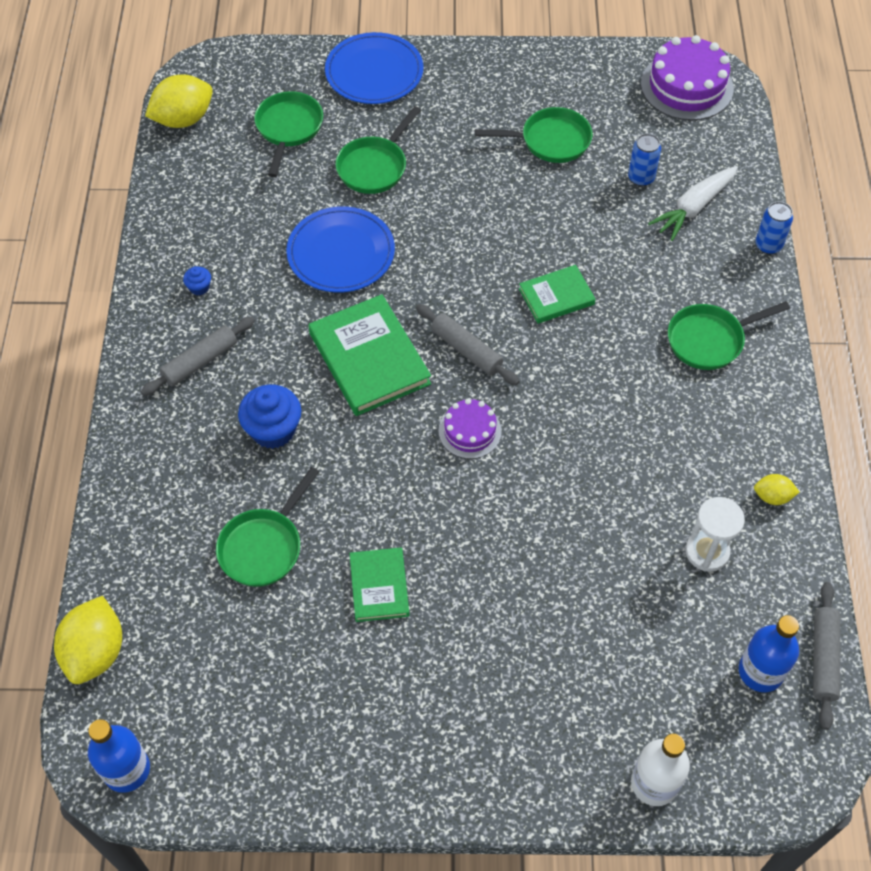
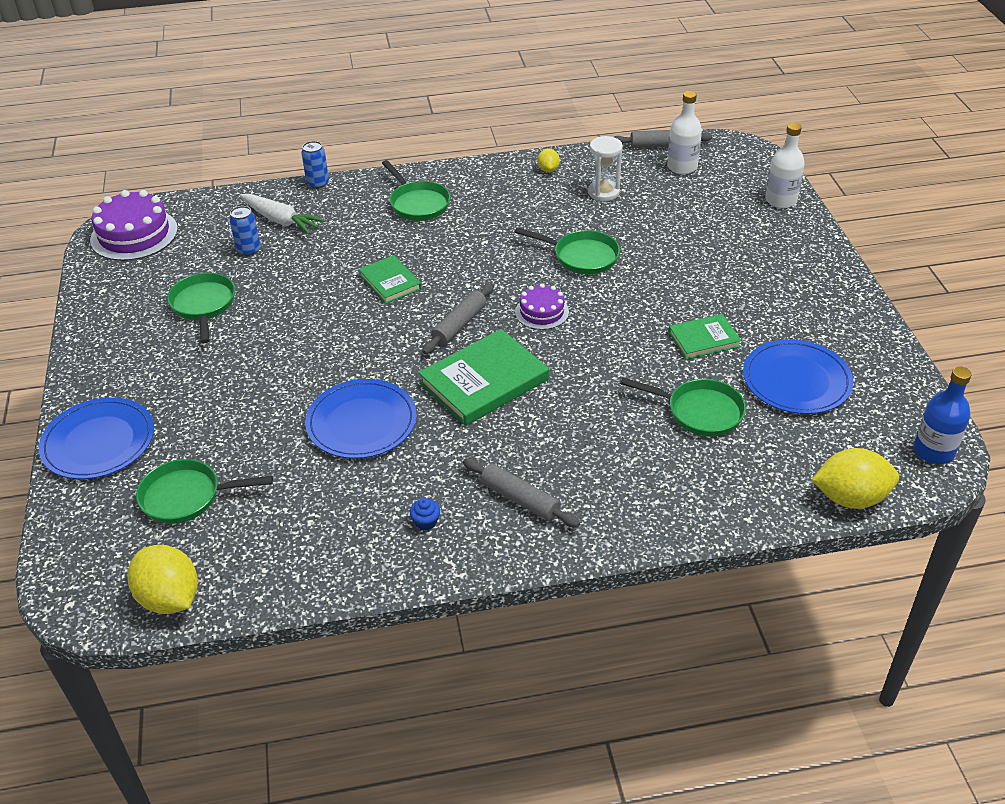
camera: 100 degrees left, 15 degrees down
(273, 430) = (581, 429): blue cupcake -> none
(281, 664) = (796, 380): none -> blue plate
(374, 167) = (242, 418): green pan -> green pan (581, 256)
(760, 671) = (682, 167): blue bottle -> white bottle

